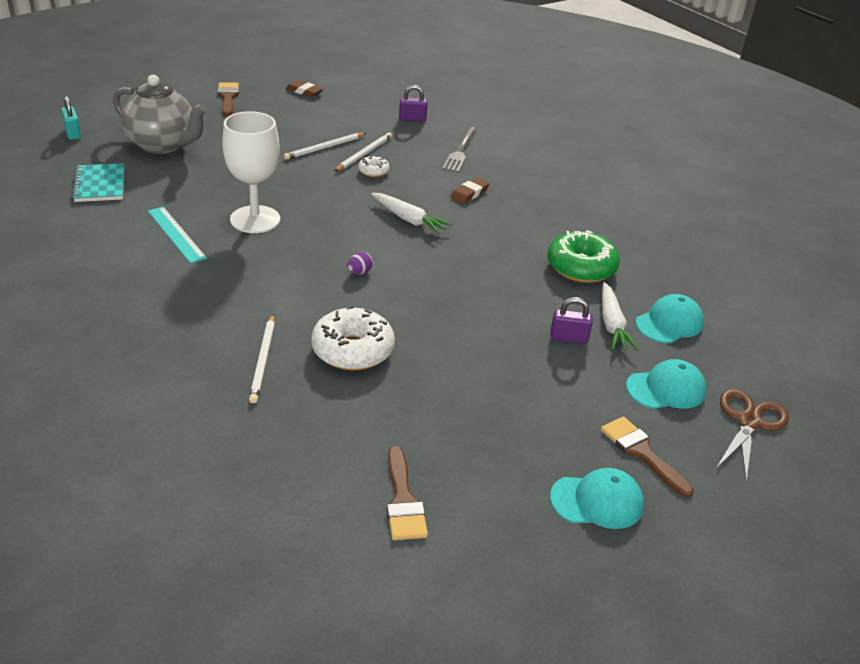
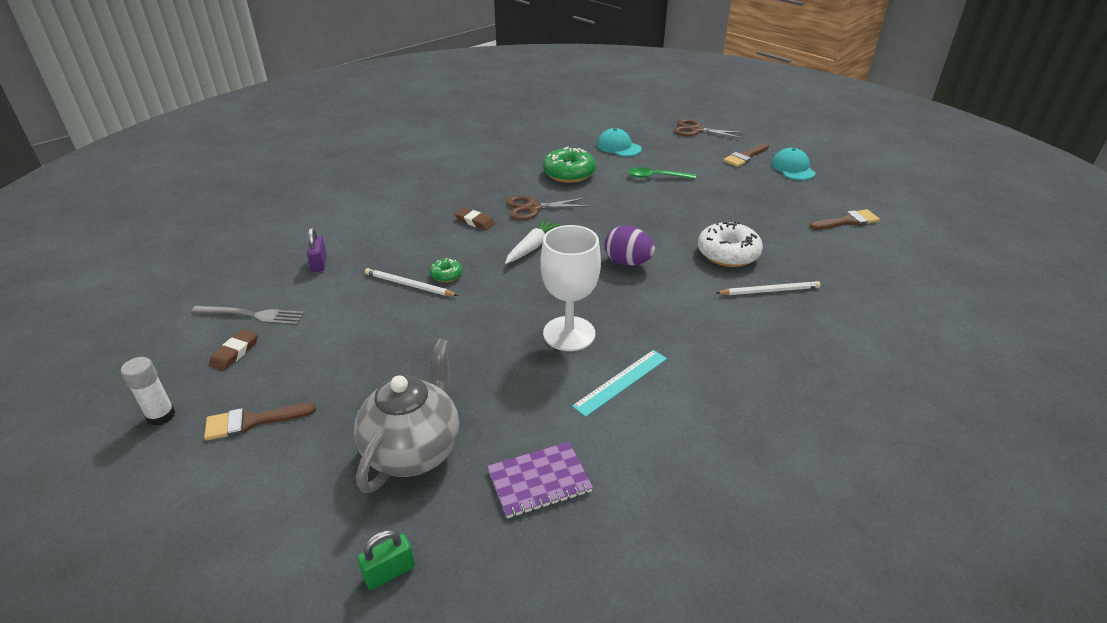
camera: 95 degrees left, 0 degrees up
(73, 133) = (389, 572): turquoise padlock -> green padlock
(100, 185) = (539, 481): turquoise notebook -> purple notebook
(251, 73) = (161, 416): none -> white glue stick
(324, 148) = (399, 313): white pencil -> none
(359, 272) = (627, 262): purple egg -> purple egg, size x2.03
(373, 171) = (446, 275): white donut -> green donut
(460, 151) = (392, 231): grey fork -> grey fork (252, 315)
(493, 230) = (533, 208): none -> brown scissors
(568, 338) = (656, 177): purple padlock -> green spoon
(612, 324) = (632, 164): white carrot -> none
(666, 389) = (685, 149): turquoise cap -> none

